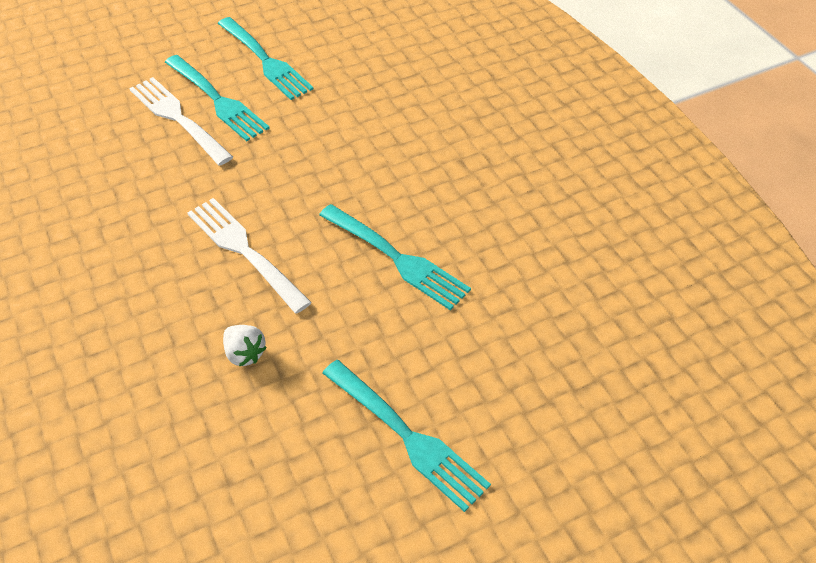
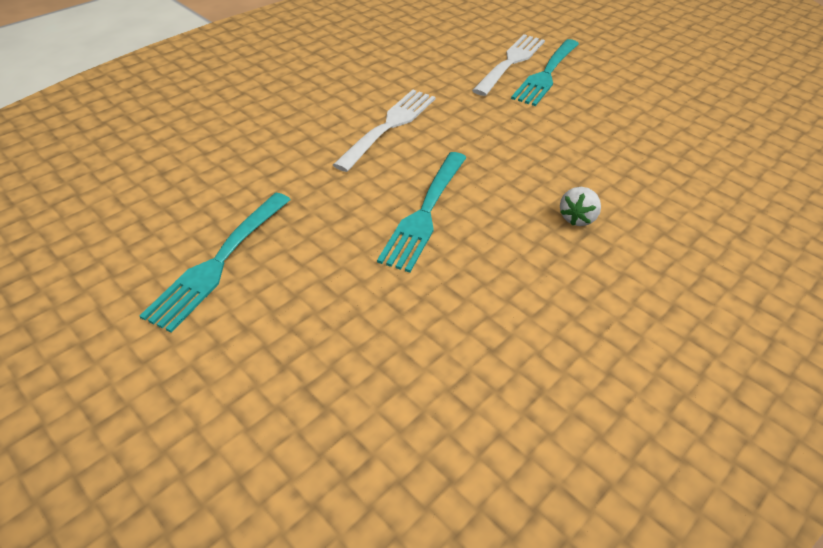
camera: 70 degrees right, 5 degrees down
(245, 353) = (284, 151): white strawberry -> white strawberry (577, 218)
(264, 60) = (616, 84): turquoise fork -> none

